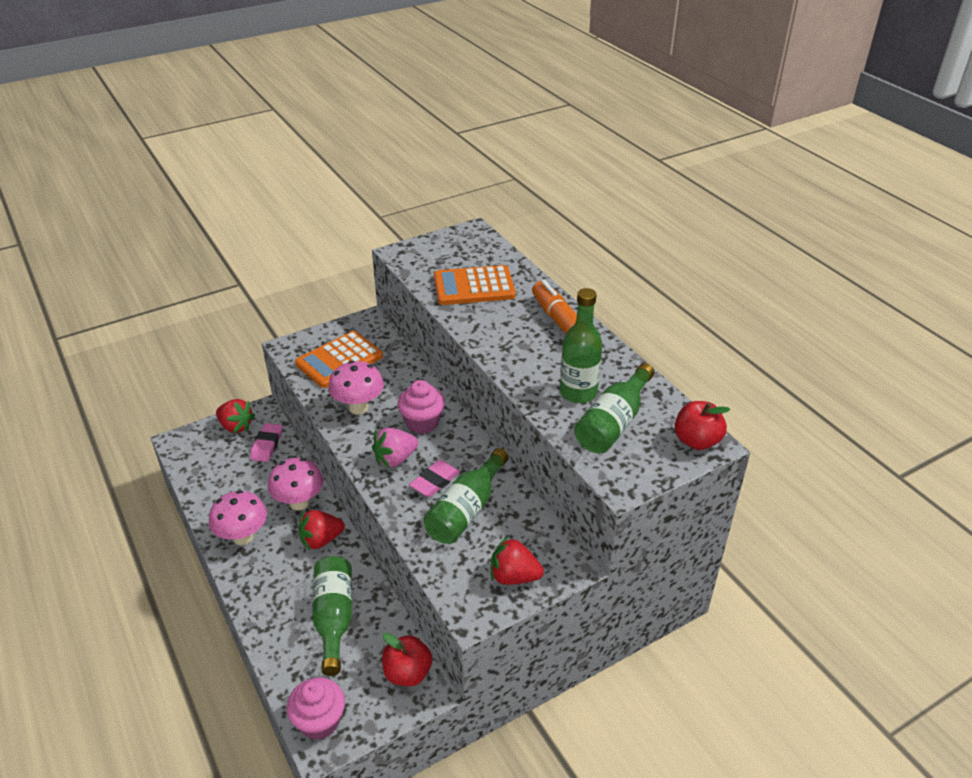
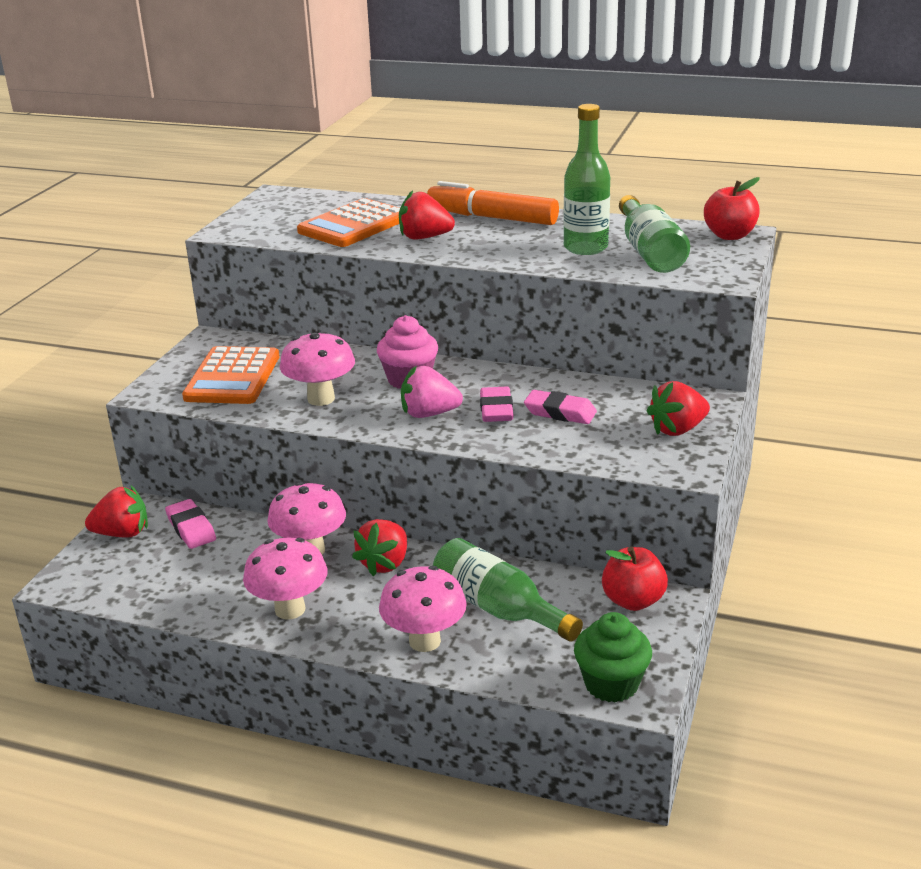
camera: 40 degrees left, 10 degrees down
(273, 611) = (425, 641): none -> pink mushroom
(319, 721) = (611, 684): pink cupcake -> green cupcake
(395, 459) = (429, 414): pink strawberry -> pink strawberry turned 75 degrees clockwise
(466, 510) = (560, 412): green bottle -> pink eraser
(496, 322) = (424, 237): none -> red strawberry

